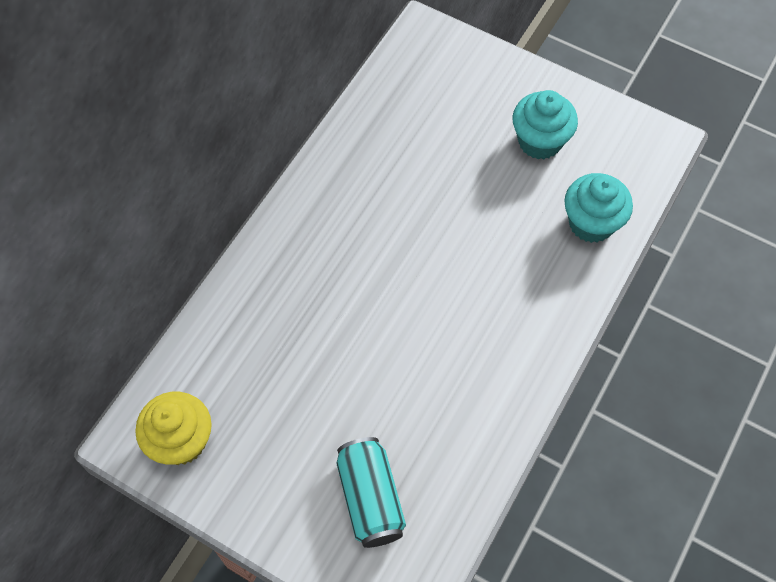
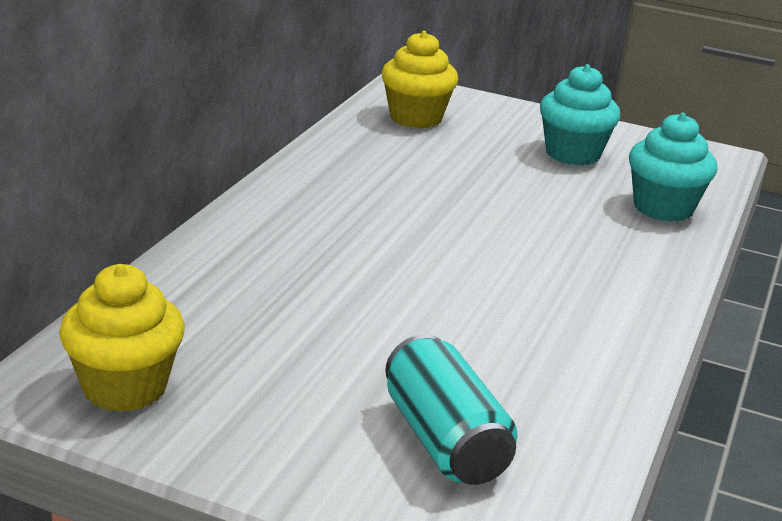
camera: 10 degrees left, 35 degrees down
(422, 86) = (415, 118): none -> yellow cupcake

